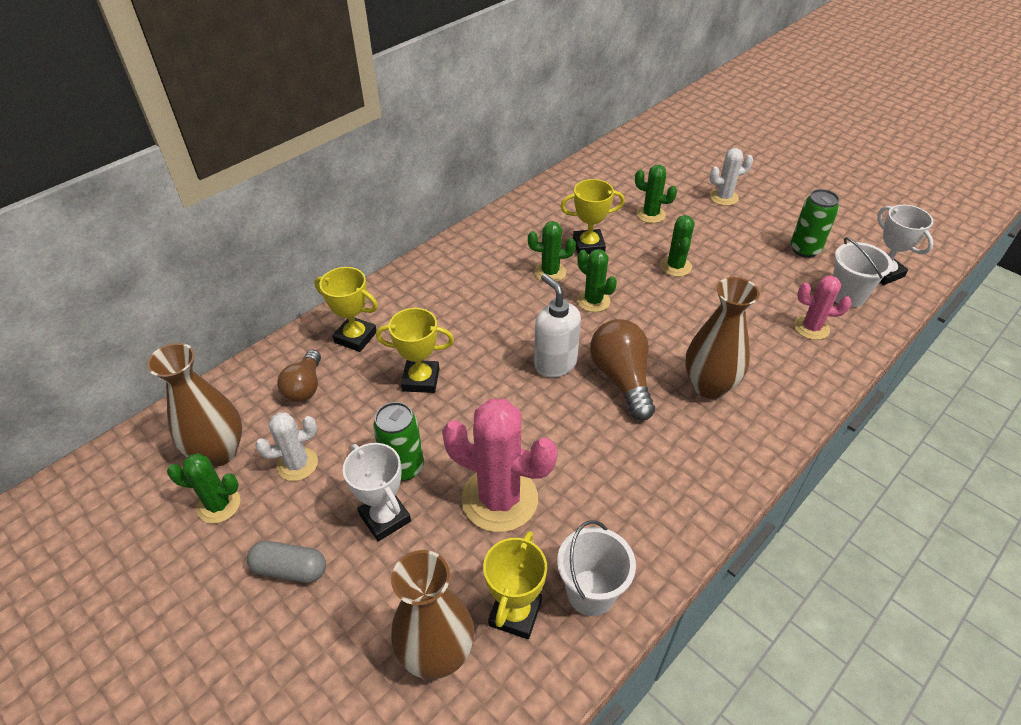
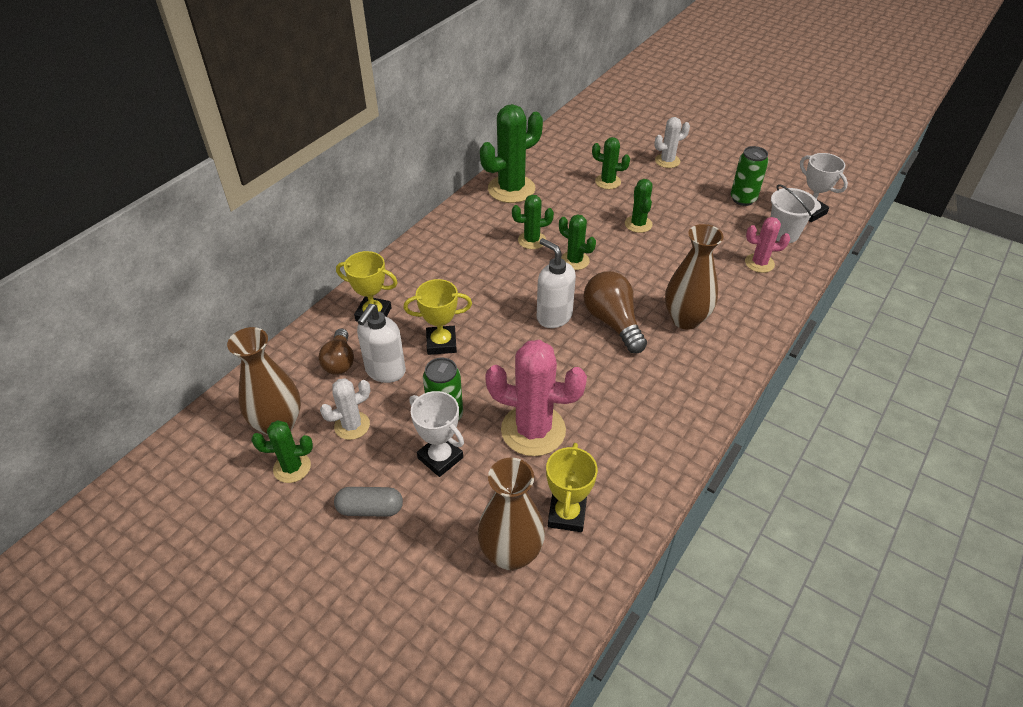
camera: 10 degrees left, 0 degrees up
(351, 404) = (385, 371): none -> white soap dispenser
(540, 212) = (511, 189): none -> green cactus
(588, 245) = (560, 214): yellow trophy -> none
(591, 592) = (624, 490): white bucket -> none

